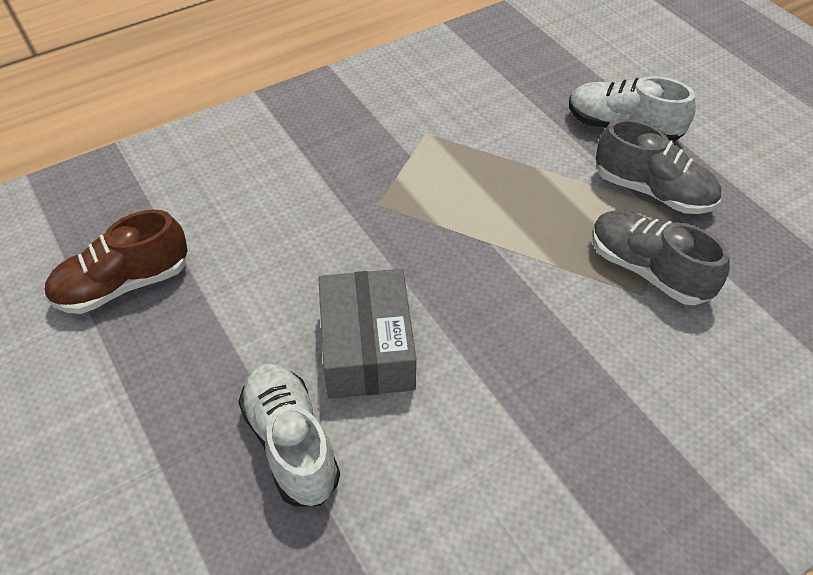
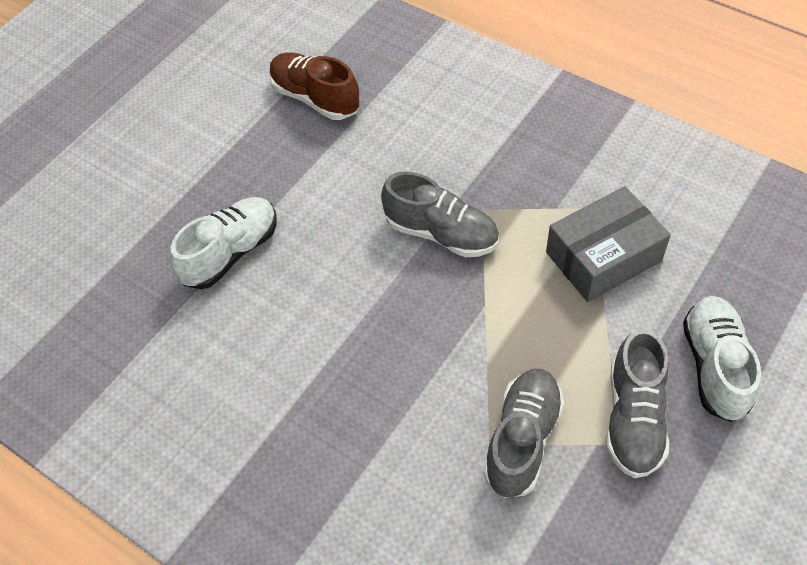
camera: 70 degrees right, 5 degrees up
(367, 348) = (331, 263): grey box -> grey box (603, 257)
(387, 244) = (441, 233): none -> grey shoe

